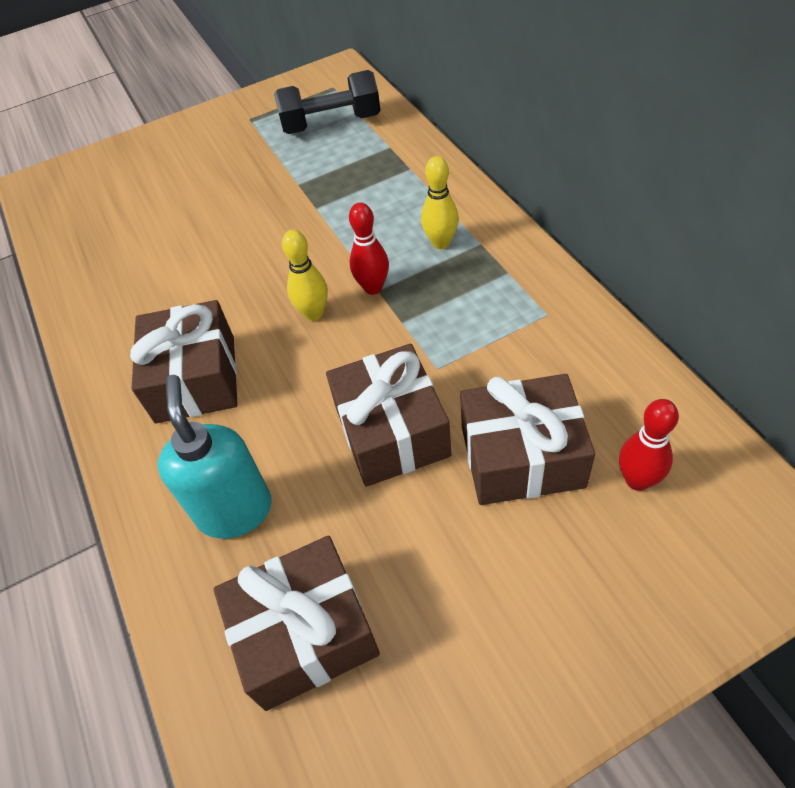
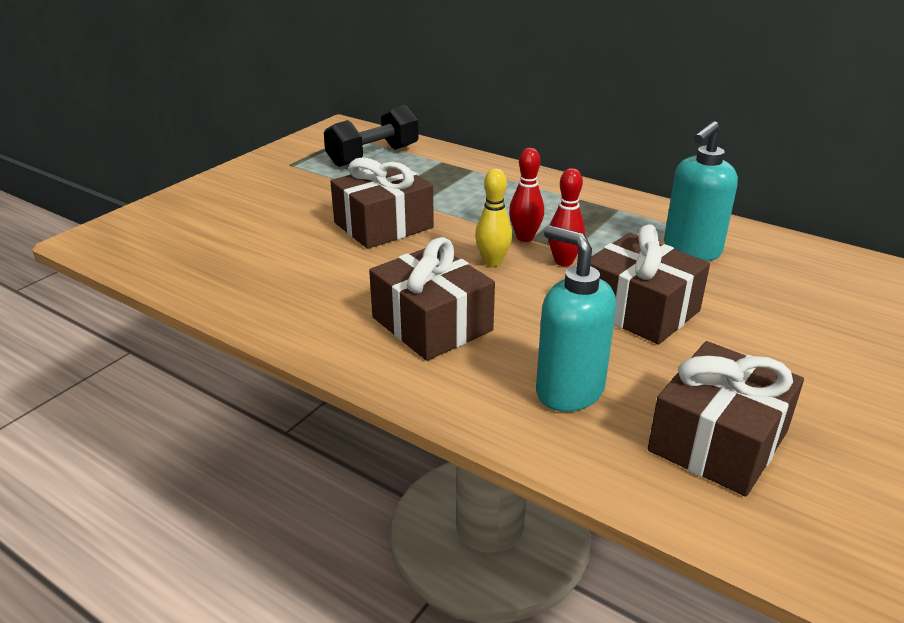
camera: 35 degrees left, 20 degrees down
(441, 243) = (549, 204): yellow bowling pin -> none
(521, 456) = (747, 297): brown gift -> brown gift (383, 225)
(528, 362) = (691, 250): none -> turquoise soap dispenser
(637, 480) = (833, 288): red bowling pin -> red bowling pin (563, 261)

